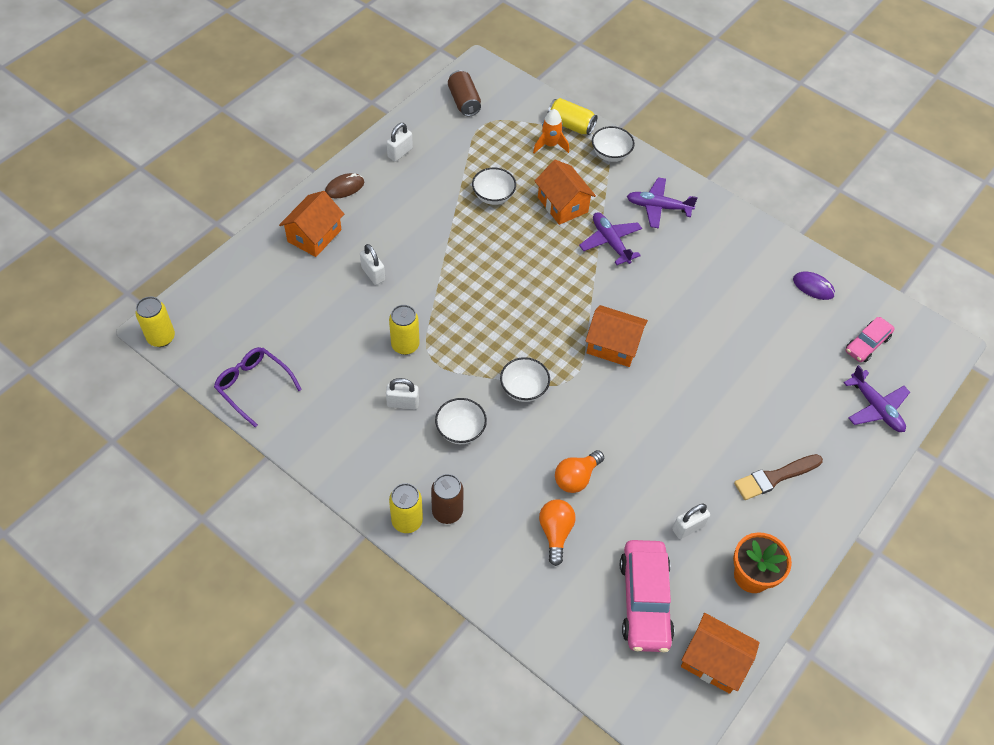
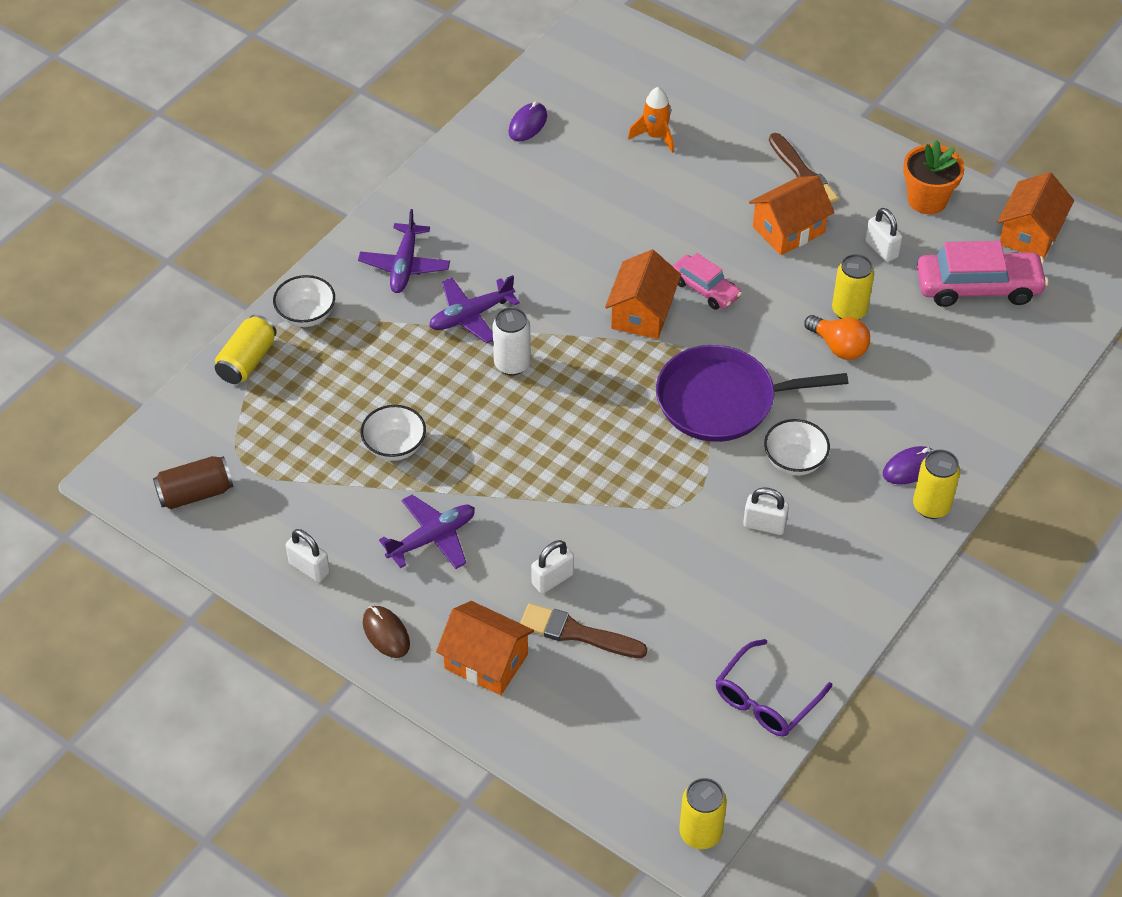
camera: 90 degrees left, 5 degrees down
(327, 284) = (576, 633): none -> brown brush
(403, 403) = (764, 525): white padlock -> white padlock turned 75 degrees counterclockwise
(405, 345) = (672, 530): yellow can -> yellow can (849, 311)
(447, 512) = (910, 467): brown can -> purple mouse
(523, 389) = (722, 400): white bowl -> purple pan
(550, 145) = (289, 384): orange rocket -> orange rocket (655, 136)
(555, 533) = (914, 364): orange light bulb -> none
(562, 204) = (406, 367): orange house -> orange house (788, 230)
(564, 263) = (512, 364): none -> white can
(867, 344) = (608, 85): pink car -> pink car (705, 289)
(875, 408) = (696, 86): purple plane -> purple plane (432, 538)

